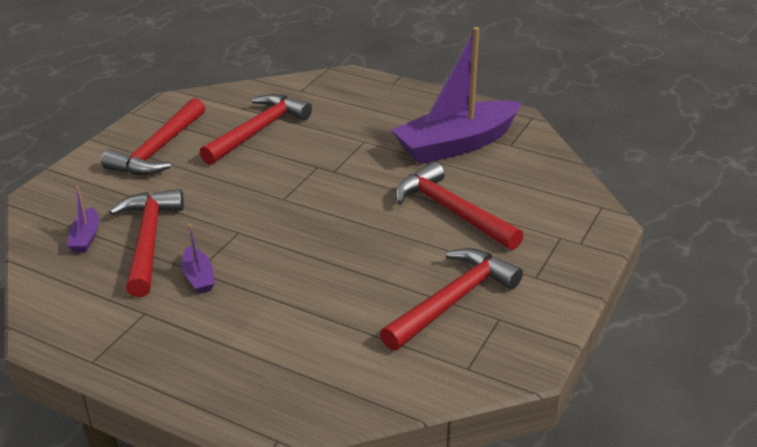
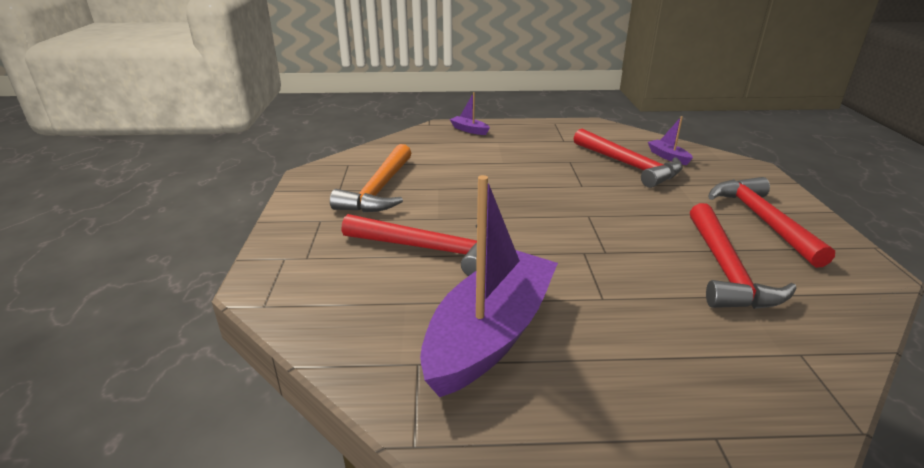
camera: 150 degrees right, 5 degrees down
(198, 277) = (562, 159): purple boat -> purple boat (469, 130)
(453, 300) = (379, 190): red hammer -> orange hammer

